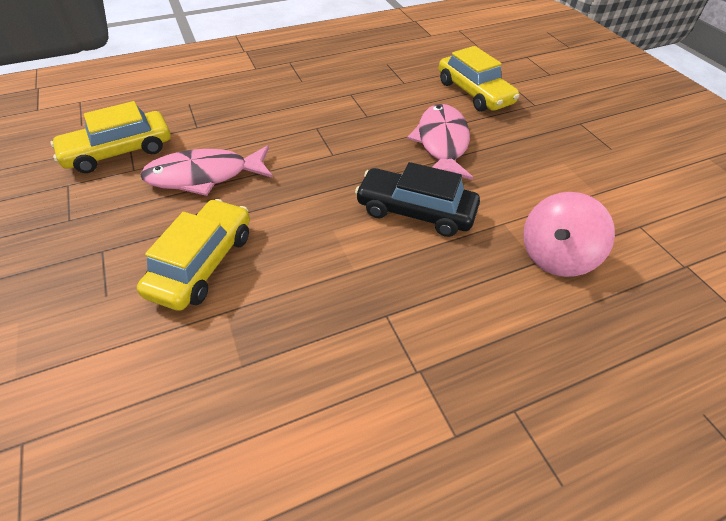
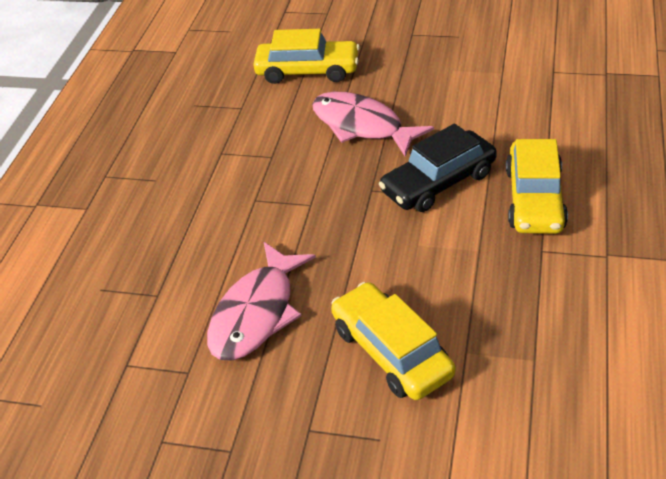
camera: 50 degrees left, 5 degrees down
(119, 151) = (139, 378): yellow car -> yellow car (534, 199)
(556, 256) = (550, 129): pink spinning top -> none

